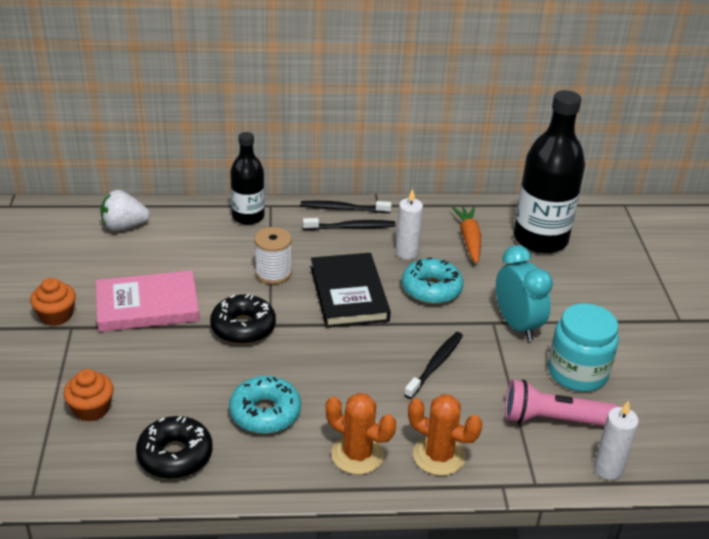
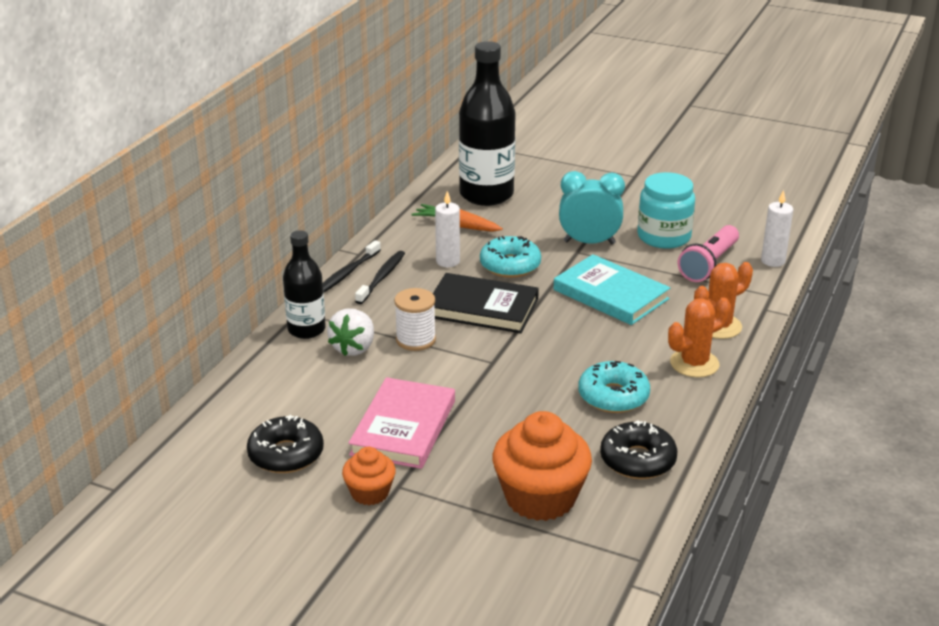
camera: 60 degrees left, 5 degrees down
(91, 409) = (540, 497): orange cupcake -> orange cupcake, size x1.84
(124, 226) = (245, 412): white strawberry -> white strawberry (354, 348)
(243, 327) = (485, 378): black donut -> black donut (286, 454)
(435, 365) = (610, 294): black toothbrush -> turquoise book

